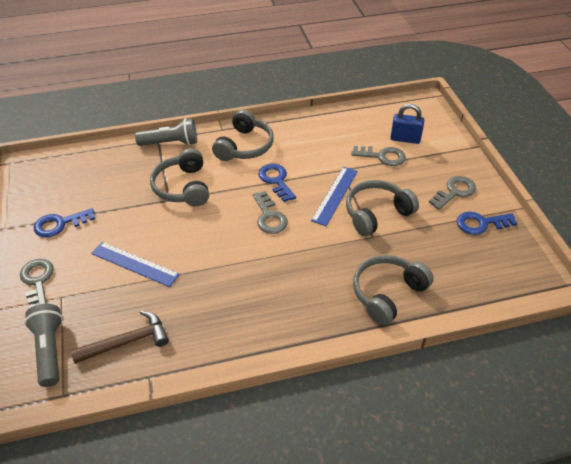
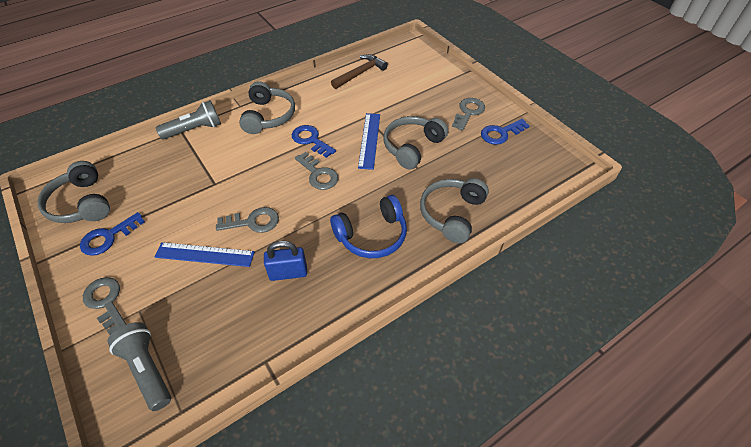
camera: 20 degrees left, 5 degrees up
(127, 341) = (228, 334): brown hammer -> brown hammer (360, 73)
(183, 187) = (224, 168): grey headphones -> grey headphones (82, 203)
(296, 291) = (372, 235): none -> blue headphones
(383, 156) = (396, 97): grey key -> grey key (253, 222)
(405, 139) = (408, 77): blue padlock -> blue padlock (288, 273)

